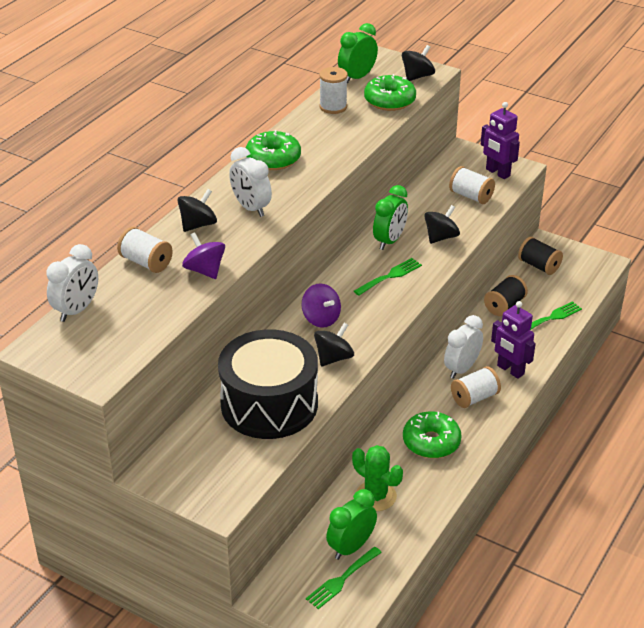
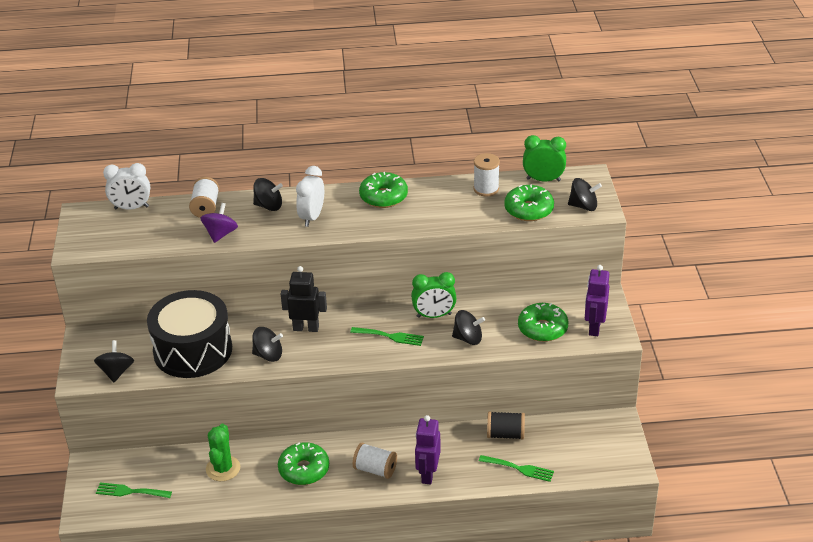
camera: 55 degrees right, 0 degrees up
(241, 472) = (116, 372): none -> black spinning top
(321, 318) = (306, 328): purple spinning top -> black robot
(351, 547) = (163, 481): green clock -> none
(461, 369) = (402, 447): white clock -> none
(471, 196) = (542, 329): white spool -> green donut
(539, 266) = (581, 430): black spool -> none

